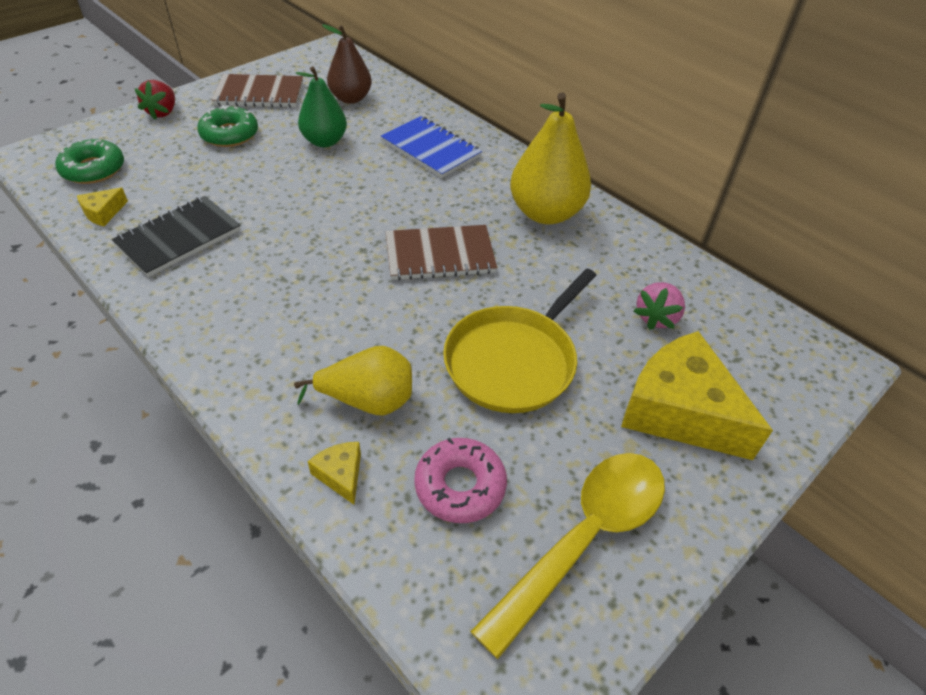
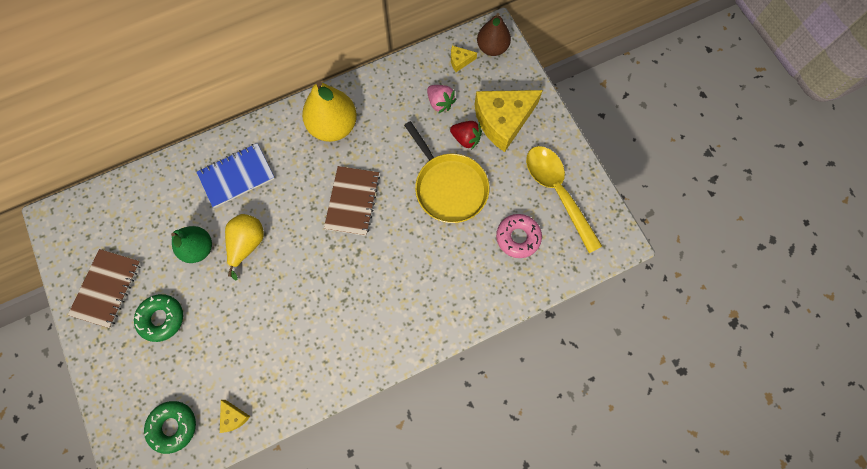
camera: 70 degrees left, 25 degrees up
(163, 112) = (106, 370): red strawberry -> red strawberry (466, 139)
(179, 238) = (281, 364): black notebook -> none
(341, 475) = (497, 292): yellow cheese -> yellow cheese (460, 61)
(351, 98) = (144, 217): brown pear -> brown pear (492, 48)
(368, 401) = (455, 269): yellow pear -> yellow pear (247, 244)

